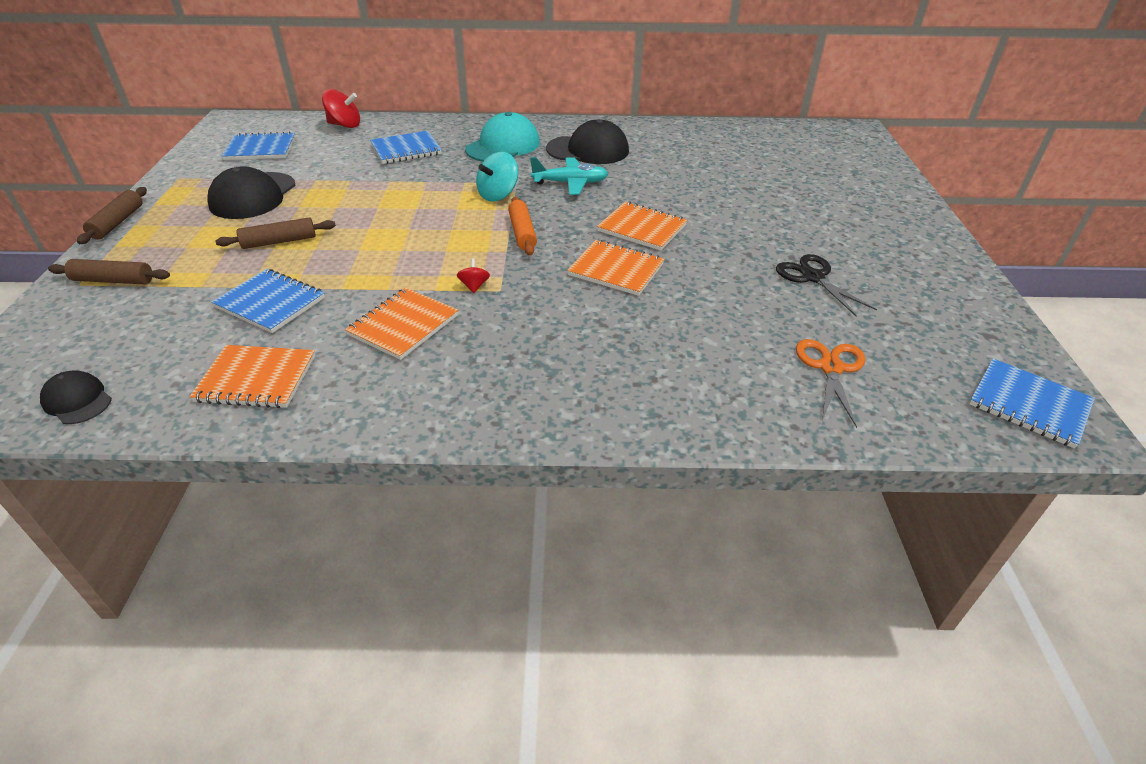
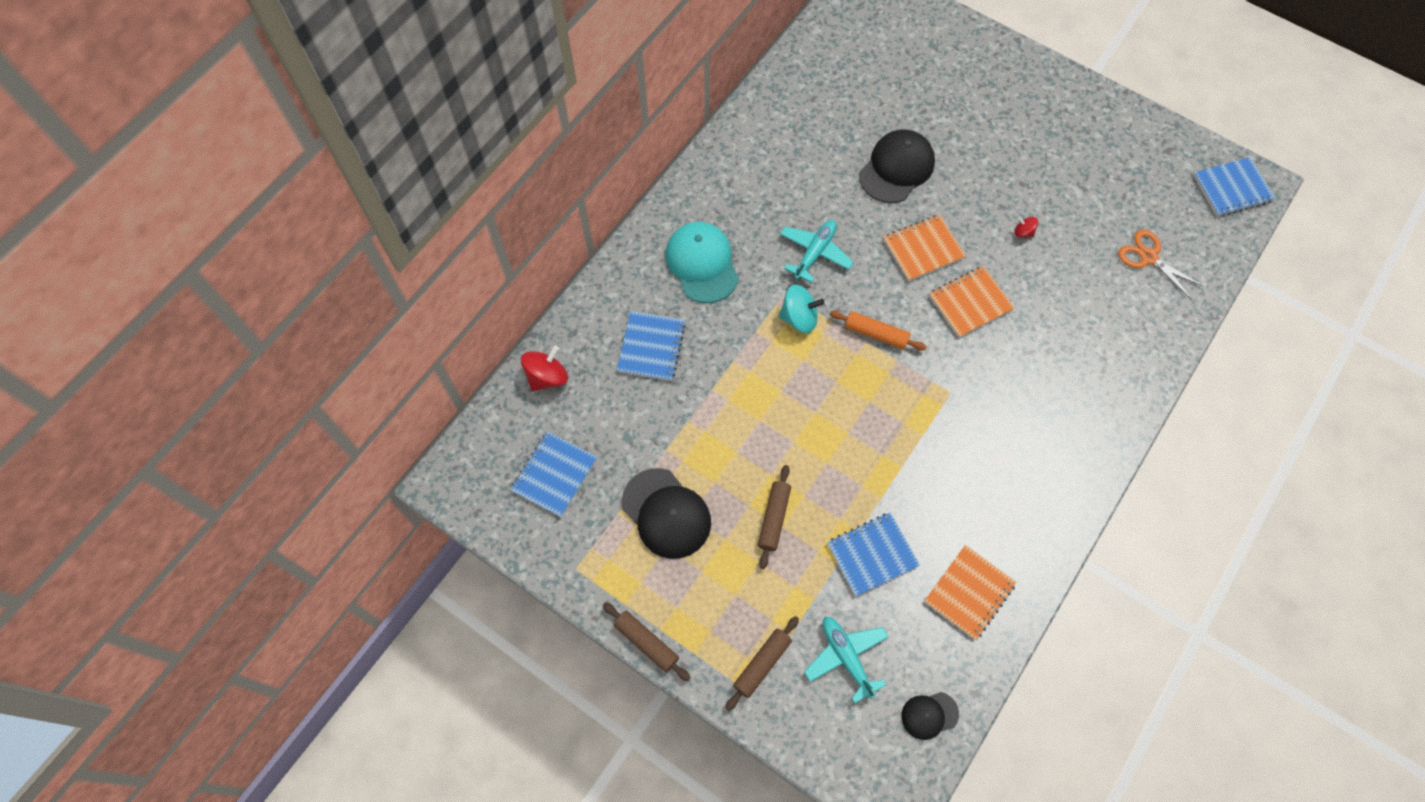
camera: 55 degrees left, 25 degrees up
(138, 324) = (846, 657): none -> turquoise plane
(403, 325) = (958, 476): orange notebook -> none
(474, 286) = (934, 406): red spinning top -> red spinning top (1023, 232)
(498, 195) = (799, 318): turquoise spinning top -> turquoise spinning top turned 75 degrees counterclockwise
(588, 150) = (760, 202): black cap -> black cap (896, 168)
(813, 277) = (1054, 191): black scissors -> none

